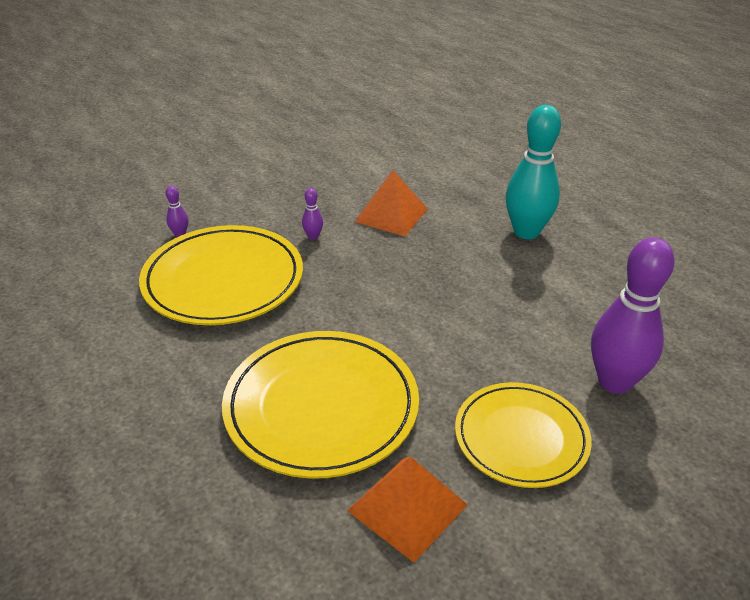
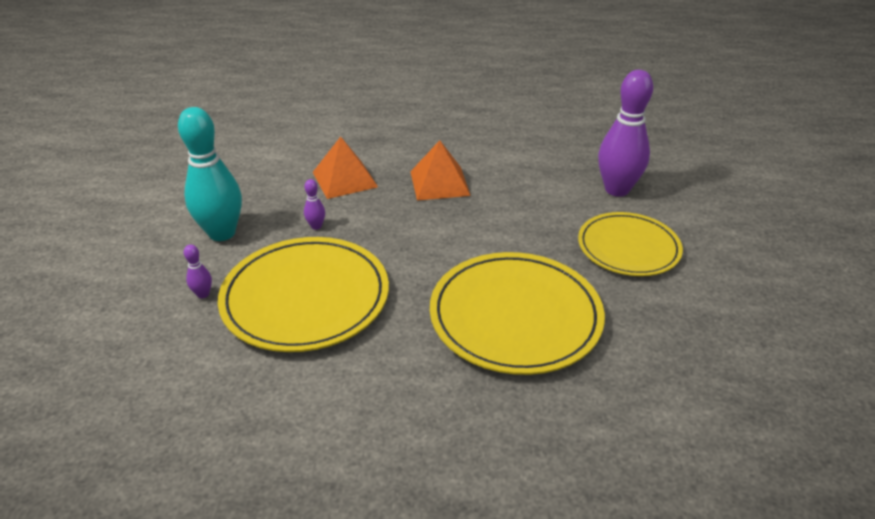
camera: 50 degrees left, 0 degrees up
(407, 507) = (645, 324): orange pyramid -> orange pyramid (439, 183)
(526, 232) = (444, 140): turquoise bowling pin -> turquoise bowling pin (222, 233)

